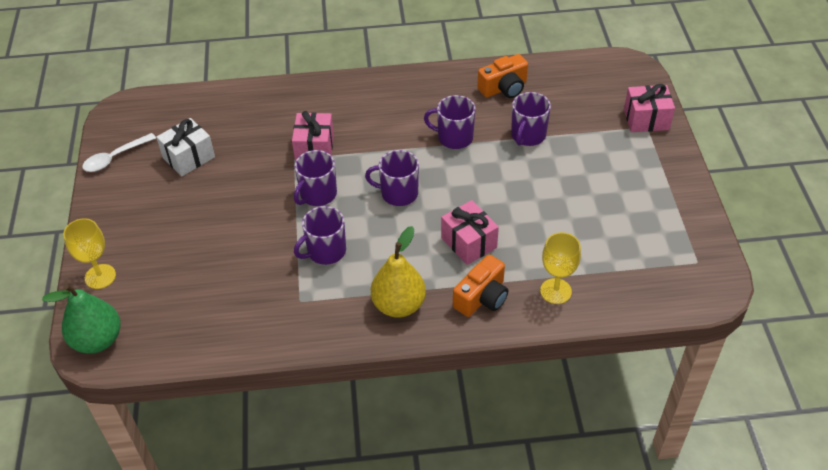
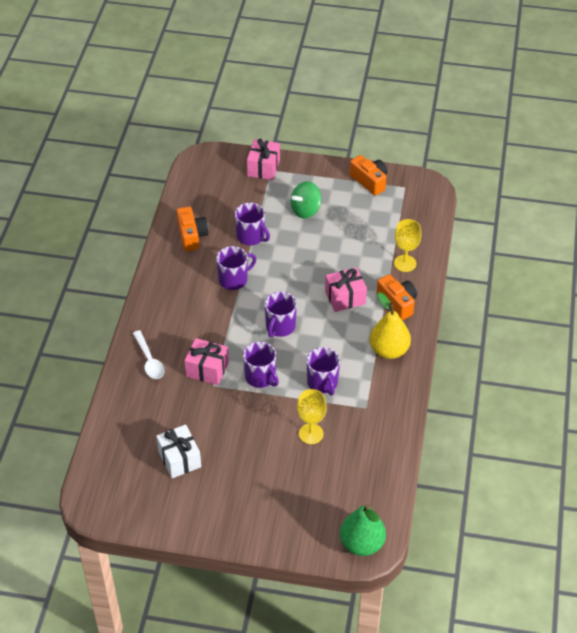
camera: 75 degrees left, 0 degrees up
(100, 276) = (295, 537): yellow goblet -> yellow goblet (311, 434)
(115, 158) = (155, 515): white spoon -> white spoon (149, 360)
(454, 137) = (234, 279): purple mug -> purple mug turned 150 degrees counterclockwise
(597, 173) = (305, 210): none -> green spinning top
(685, 223) = (370, 181): none -> orange camera

